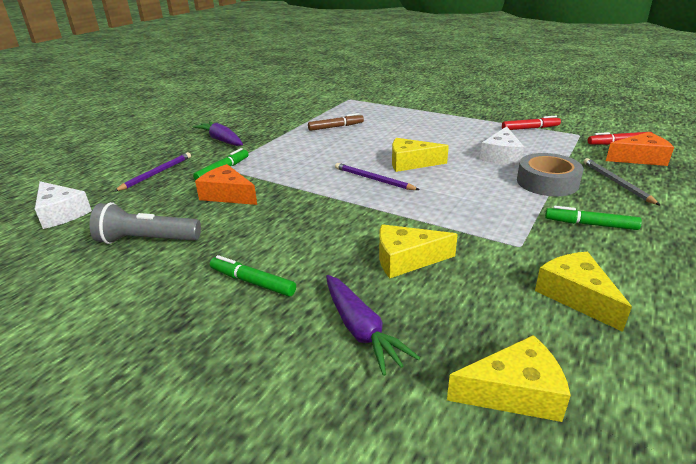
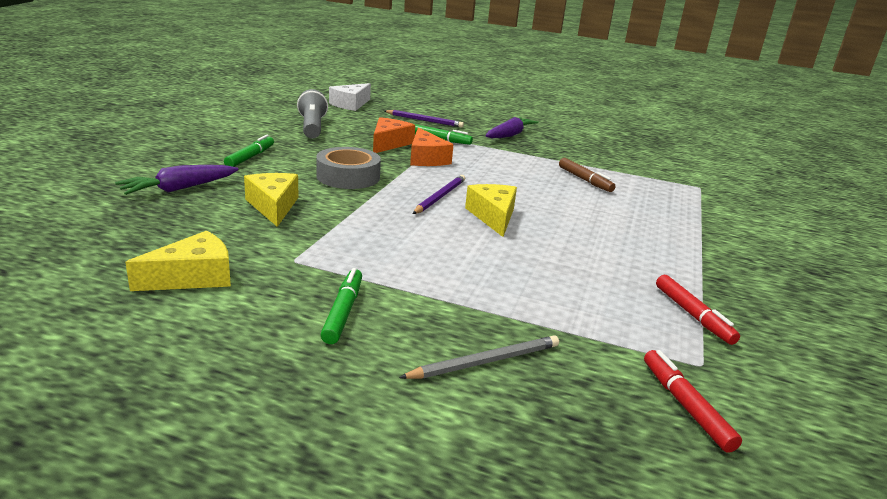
camera: 75 degrees right, 5 degrees down
(501, 156) = (547, 276): white cheese -> none
(514, 392) = (84, 234): yellow cheese -> none
(547, 182) = (466, 299): grey tape -> grey tape (348, 176)
(640, 158) = (613, 415): orange cheese -> orange cheese (426, 158)

